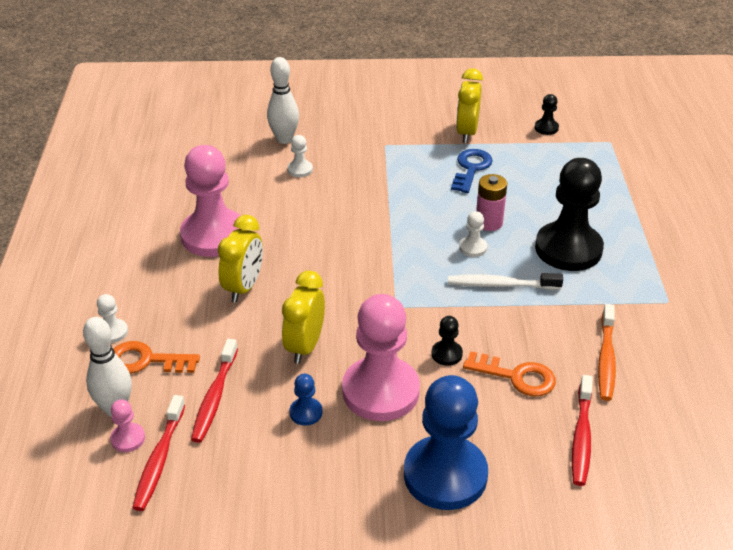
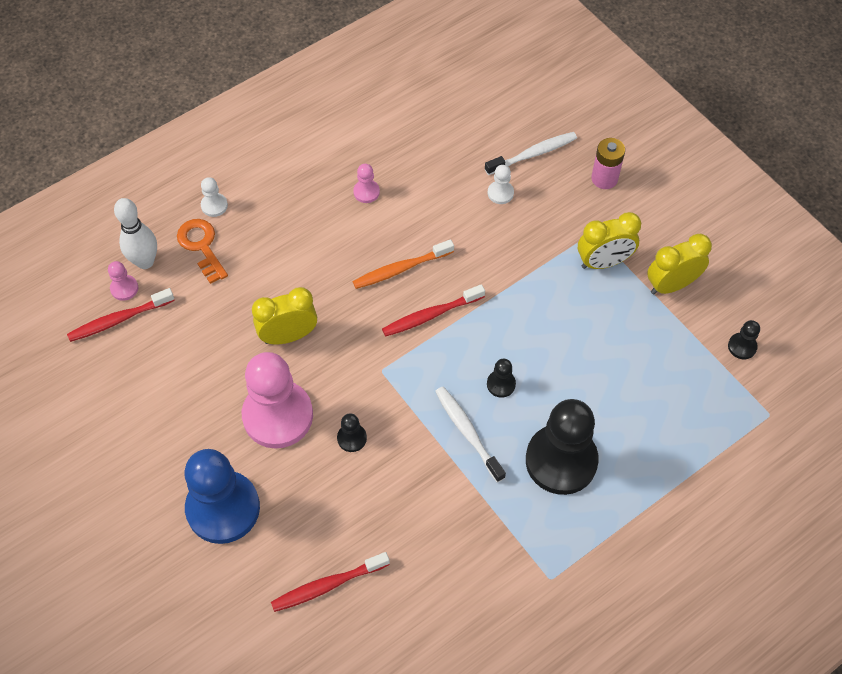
camera: 55 degrees right, 20 degrees up
(214, 235) = (366, 192): pink pawn -> pink pawn, size x0.42
(214, 397) = (196, 313): red toothbrush -> red toothbrush (430, 315)
(244, 287) = (322, 253): yellow clock -> yellow clock (603, 262)
(284, 139) = (533, 154): white bowling pin -> white toothbrush
(306, 412) = (222, 380): blue pawn -> none
(471, 168) = (616, 320): blue key -> none
(473, 248) = (501, 384): white pawn -> black pawn
(489, 222) = (547, 377): pink battery -> pink battery (604, 178)
(517, 377) = (362, 503): orange key -> none
(606, 359) = (433, 561): orange toothbrush -> orange toothbrush (400, 269)

